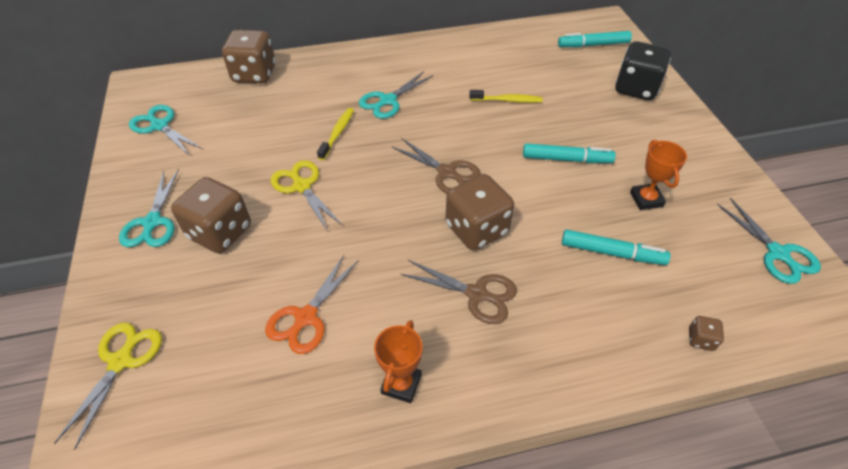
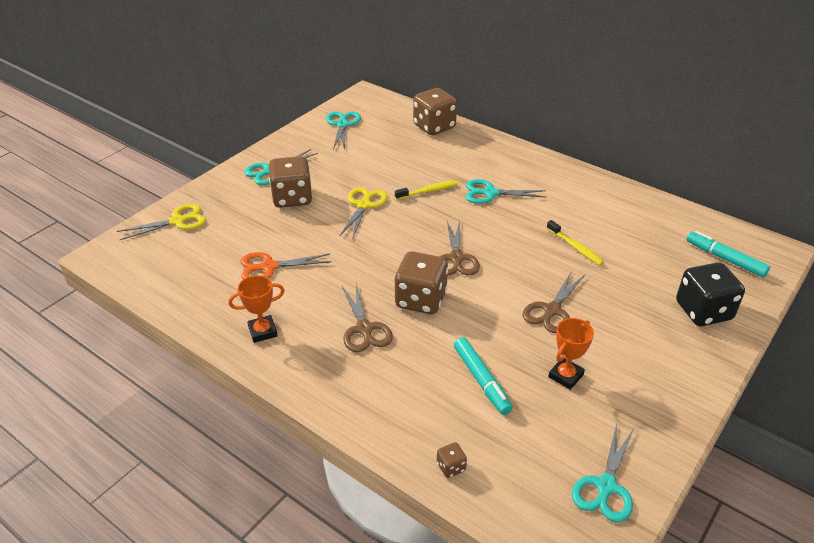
camera: 50 degrees right, 10 degrees down
(566, 159) = (552, 310): turquoise marker -> brown scissors

